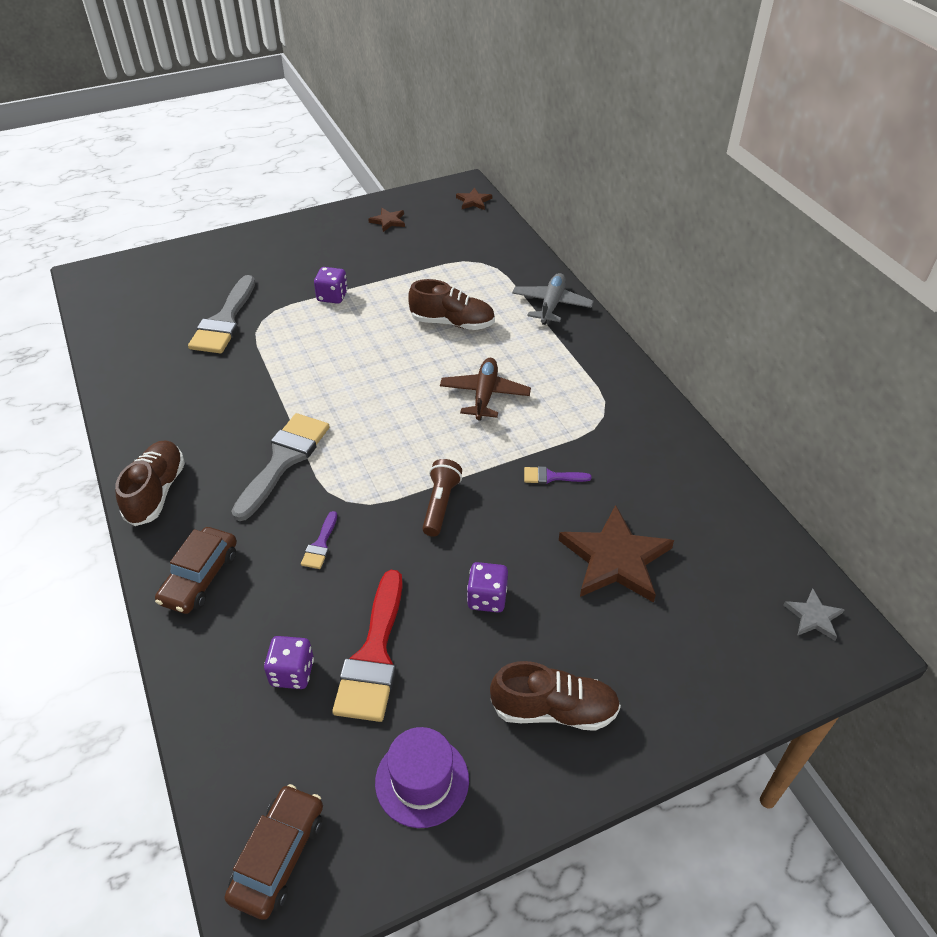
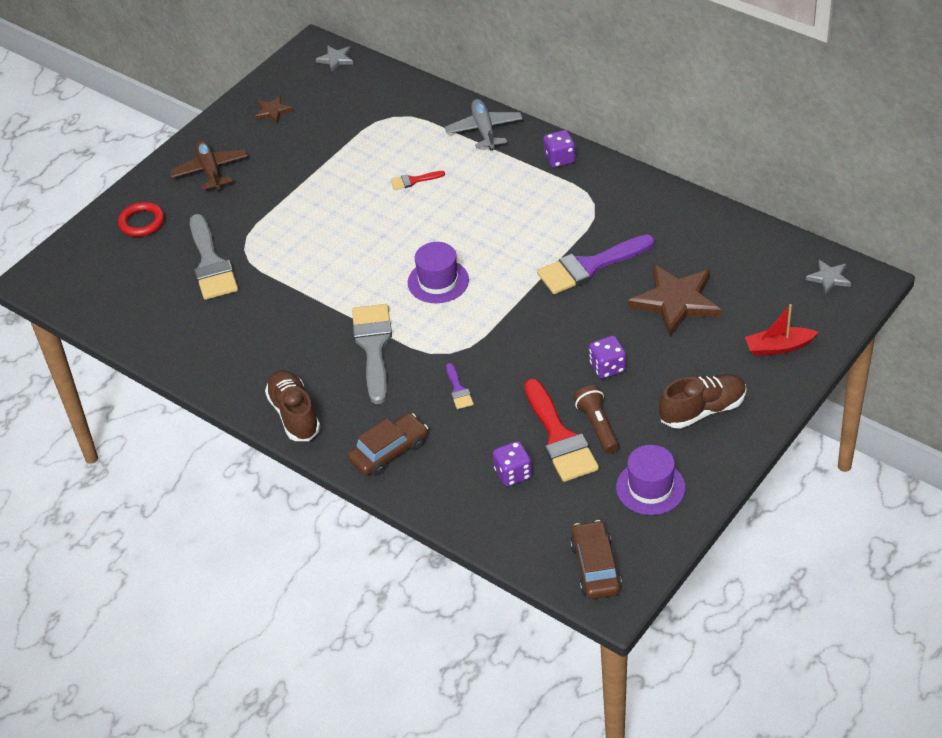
camera: 25 degrees left, 0 degrees up
(200, 577) = (389, 451): brown car -> brown car turned 120 degrees counterclockwise
(207, 265) = (142, 222): none -> red ring
(332, 296) = (287, 202): purple dice -> purple dice (559, 159)
(395, 424) = (438, 281): none -> purple hat
(440, 504) = (523, 323): brown flashlight -> brown flashlight (597, 426)
(452, 323) = (413, 180): brown shoe -> red brush
(473, 201) = (335, 59): brown star -> grey star
(484, 395) = (490, 228): brown plane -> brown plane (210, 171)
(551, 477) = (589, 267): purple brush -> purple brush, size x2.16
(698, 675) = (778, 347): none -> red boat

